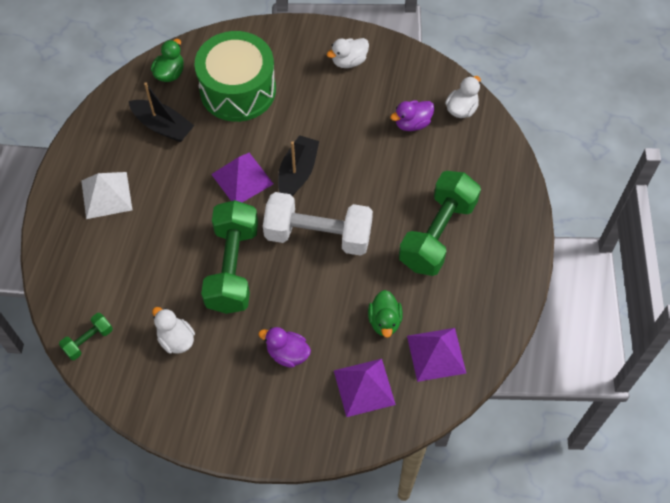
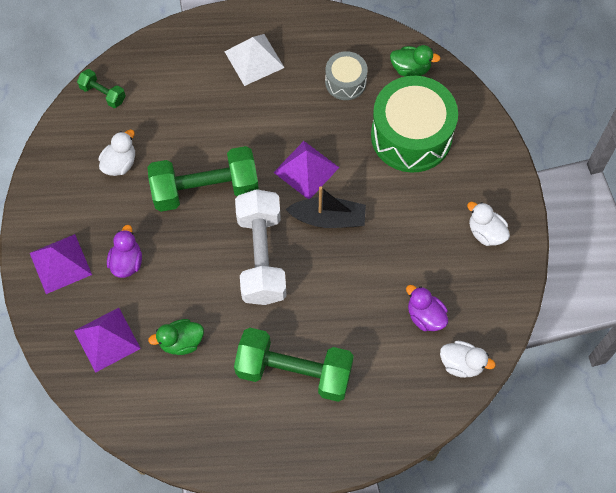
camera: 75 degrees right, 5 degrees up
(163, 126) = (345, 82): black boat -> grey drum
(436, 354) = (156, 399): purple pyramid -> purple pyramid (60, 263)

